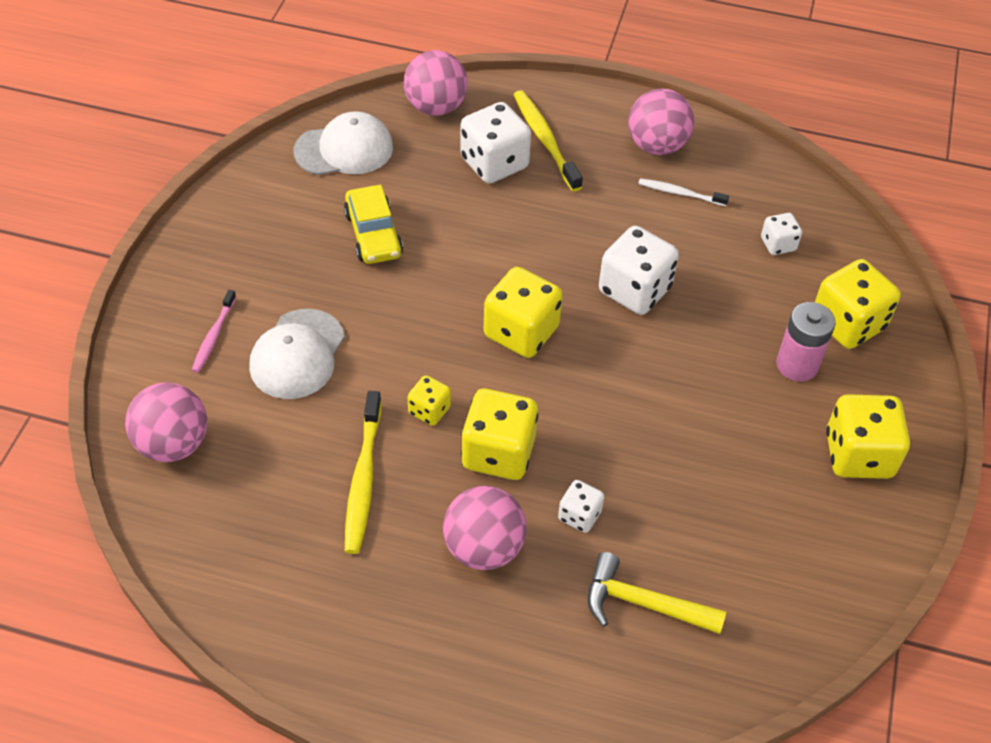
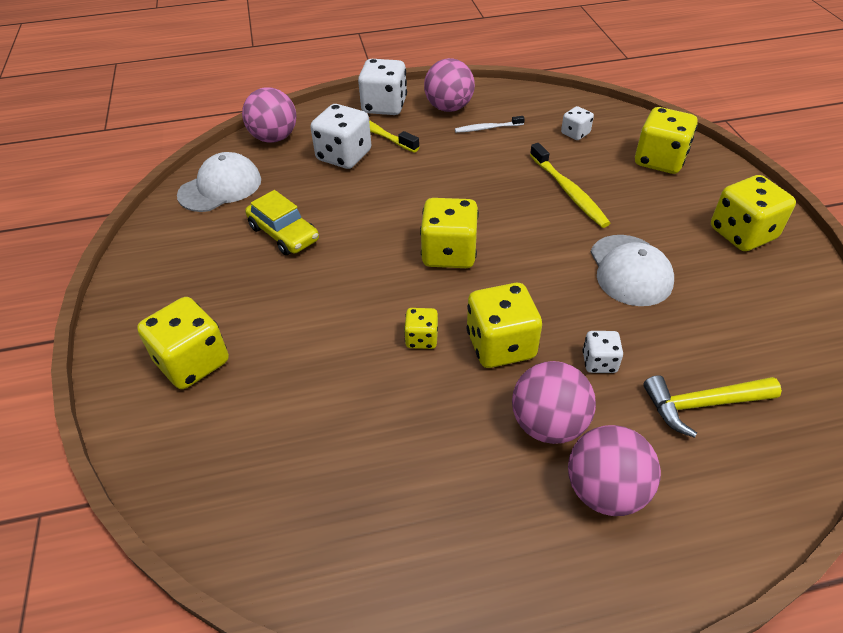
camera: 25 degrees left, 5 degrees down
(173, 444) = (209, 471): pink ball -> pink ball (605, 490)
(214, 336) = (193, 362): pink toothbrush -> yellow dice
(297, 354) = (279, 345): white cap -> white cap (630, 270)
(363, 479) = (406, 417): yellow toothbrush -> yellow toothbrush (568, 191)
(634, 290) = (507, 195): white dice -> white dice (384, 106)
(797, 365) = (652, 196): pink battery -> none

